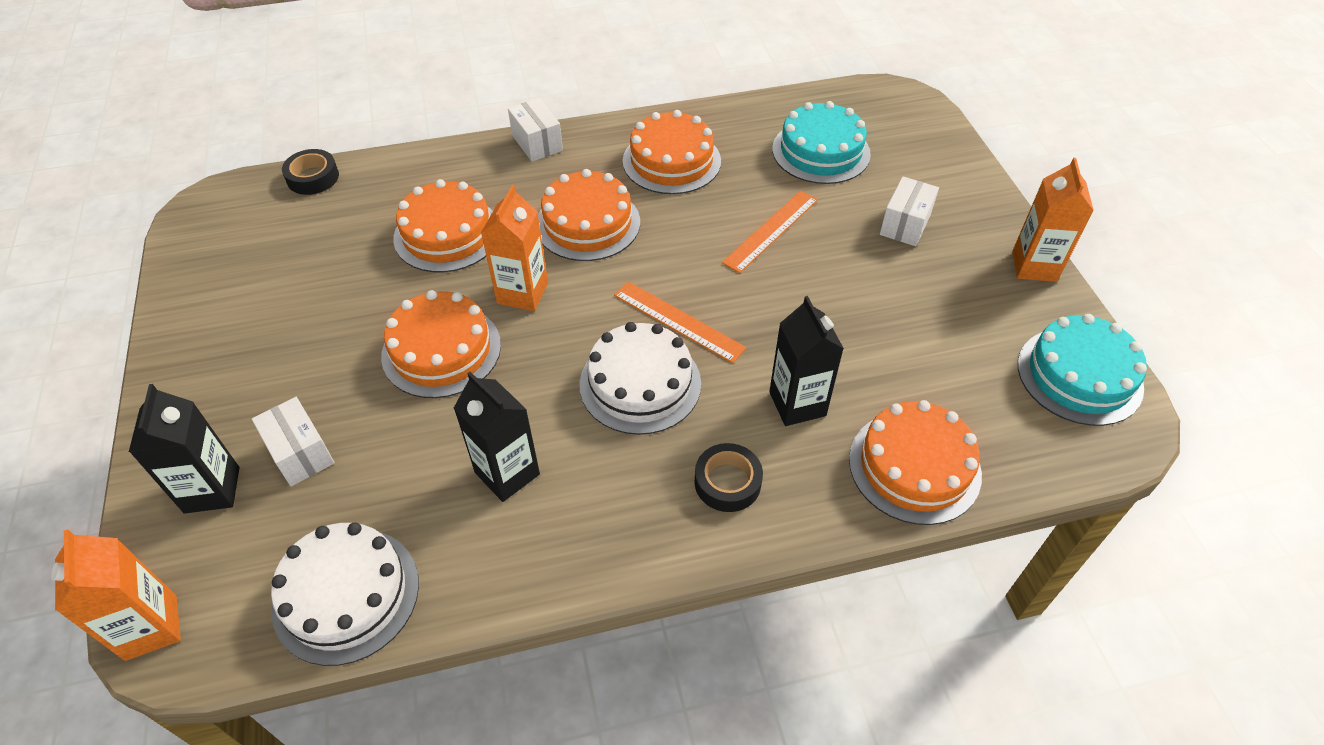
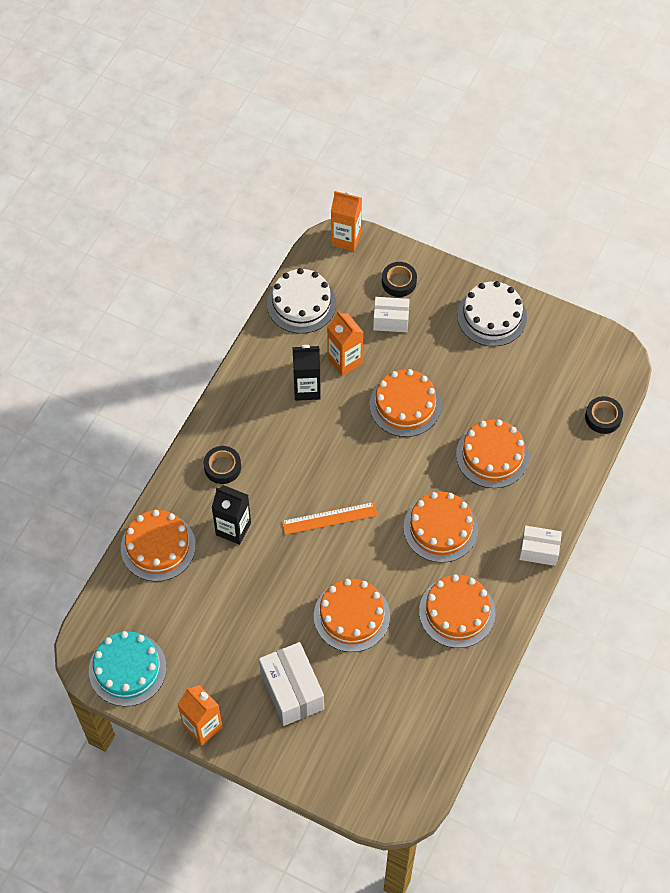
camera: 130 degrees right, 10 degrees up
(212, 490) = (399, 282): black carton -> black tape
(522, 293) = (413, 462): orange carton -> orange carton (344, 361)
(640, 383) = (306, 473): white cake -> white cake (492, 316)
(771, 230) = (351, 616): orange ruler -> orange cake
(821, 151) = (391, 704): turquoise cake -> none
(905, 224) = (292, 691): white box -> white box, size x1.59

